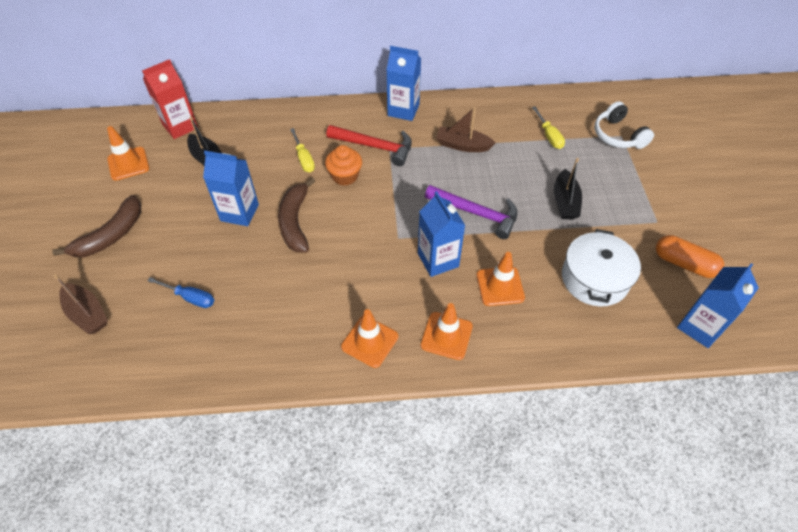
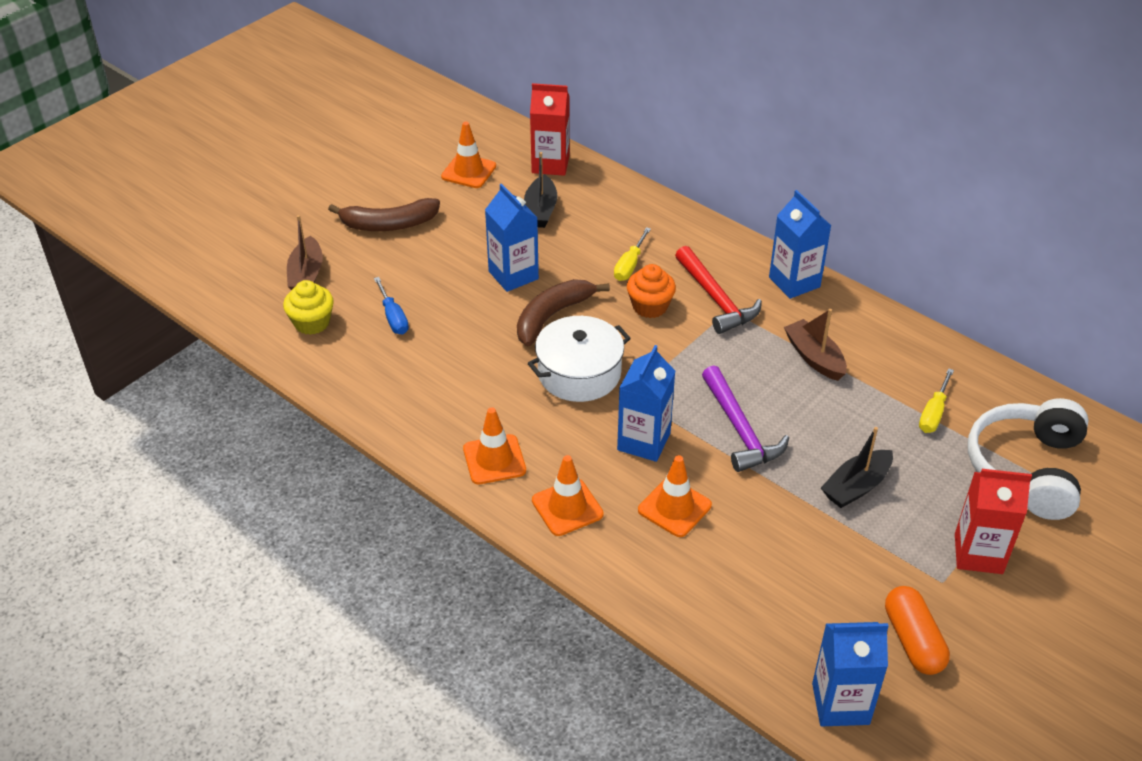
camera: 45 degrees right, 10 degrees down
(133, 346) = (312, 323): none -> yellow cupcake
(594, 279) = (785, 575): white pot -> white pot (579, 373)
(618, 135) = (1026, 469): white headphones -> white headphones, size x1.52
(652, 194) = (978, 554): none -> red carton

